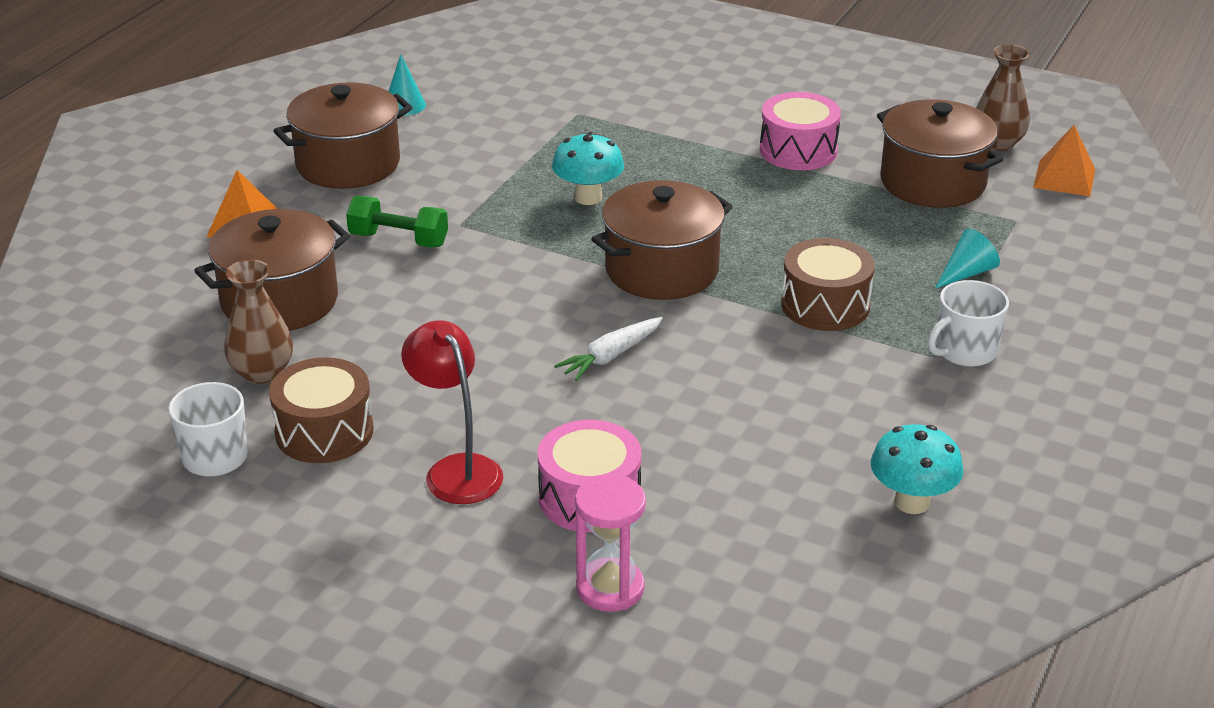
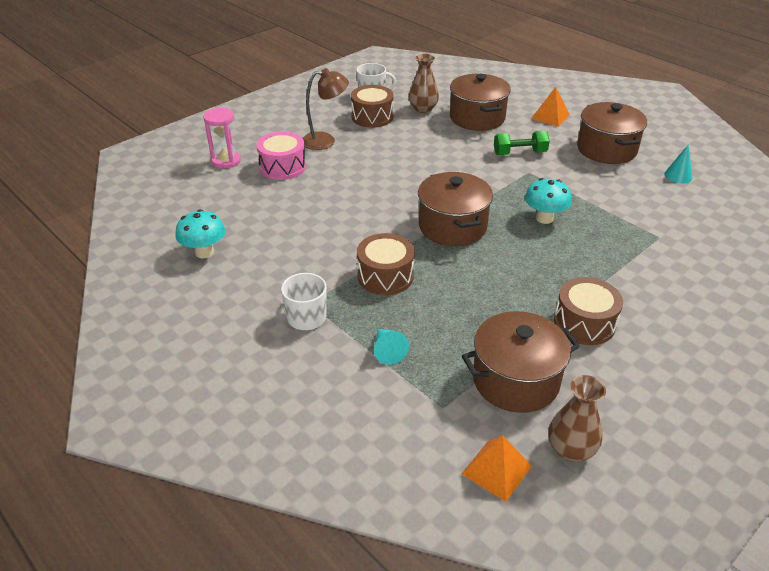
camera: 110 degrees right, 5 degrees up
(398, 240) = (519, 153): green dumbbell -> green dumbbell turned 45 degrees clockwise
(456, 469) = (325, 141): red lamp -> brown lamp
(611, 356) = (381, 193): white carrot -> none
(798, 150) = (584, 323): pink drum -> brown drum

